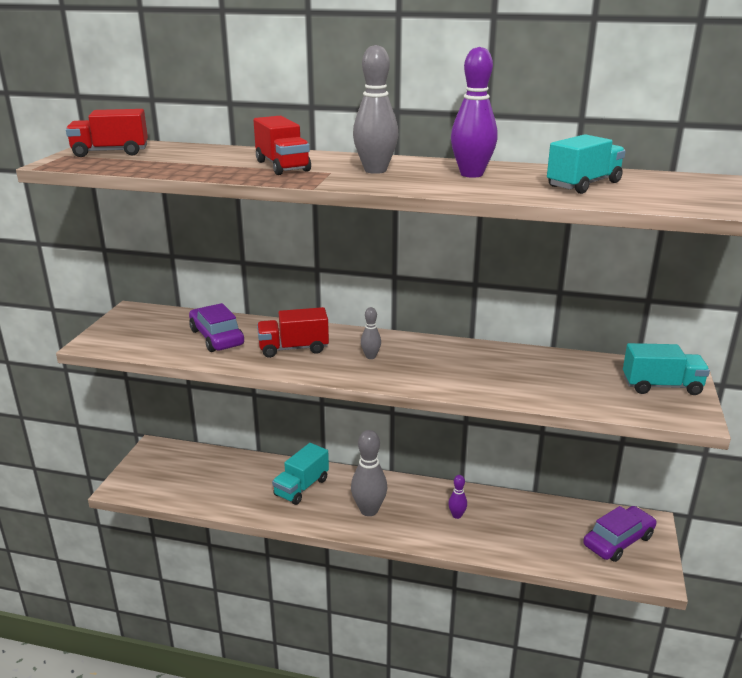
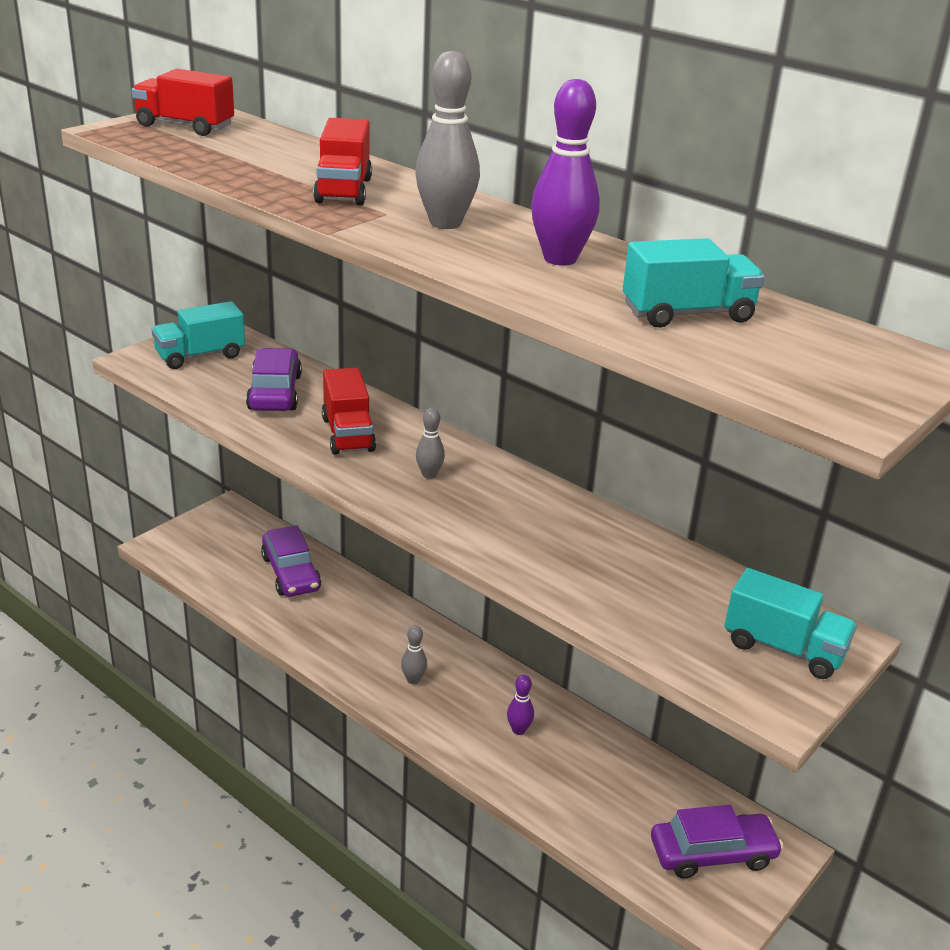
camera: 25 degrees right, 5 degrees up
(232, 473) = (291, 573): none -> purple car
(293, 348) = (348, 434): red truck -> red truck turned 120 degrees counterclockwise
(301, 487) = (356, 620): turquoise truck -> turquoise truck (200, 356)
(369, 510) = (413, 680): grey bowling pin -> grey bowling pin, size x0.52

